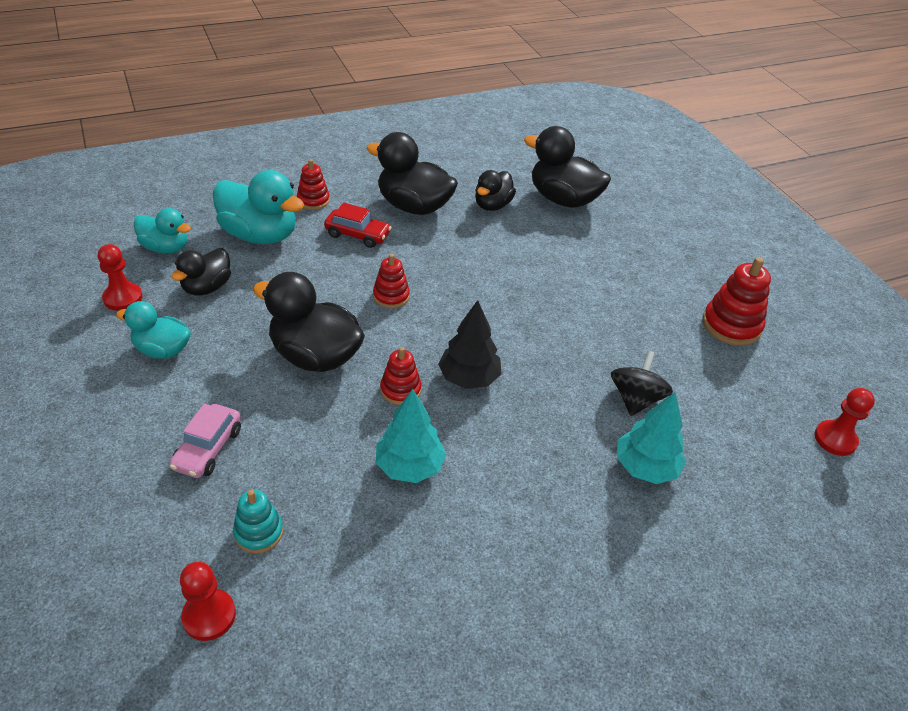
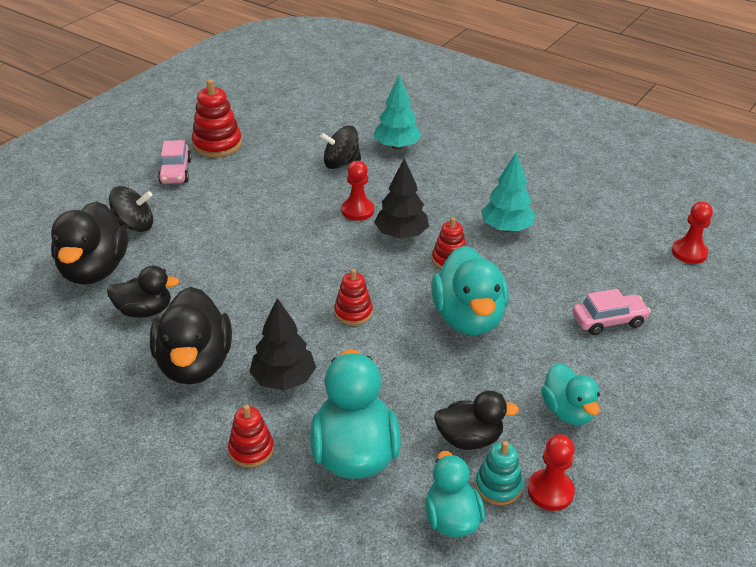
camera: 120 degrees left, 5 degrees down
(259, 532) = (626, 263): turquoise stacking toy -> turquoise stacking toy (498, 486)
(315, 356) = (468, 318): black duck -> turquoise duck
(357, 235) = (283, 379): red car -> black tree
(611, 233) = (134, 226): none -> black spinning top
(689, 281) = (175, 172): none -> pink car
(835, 439) = (297, 94): red pawn -> red pawn (357, 210)

